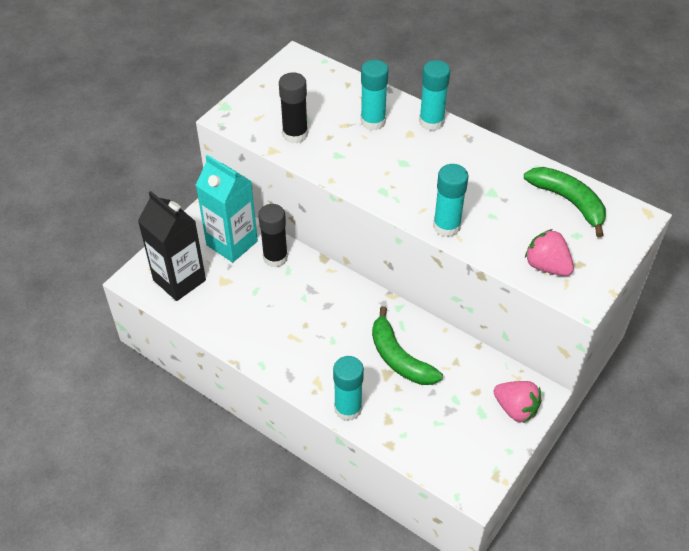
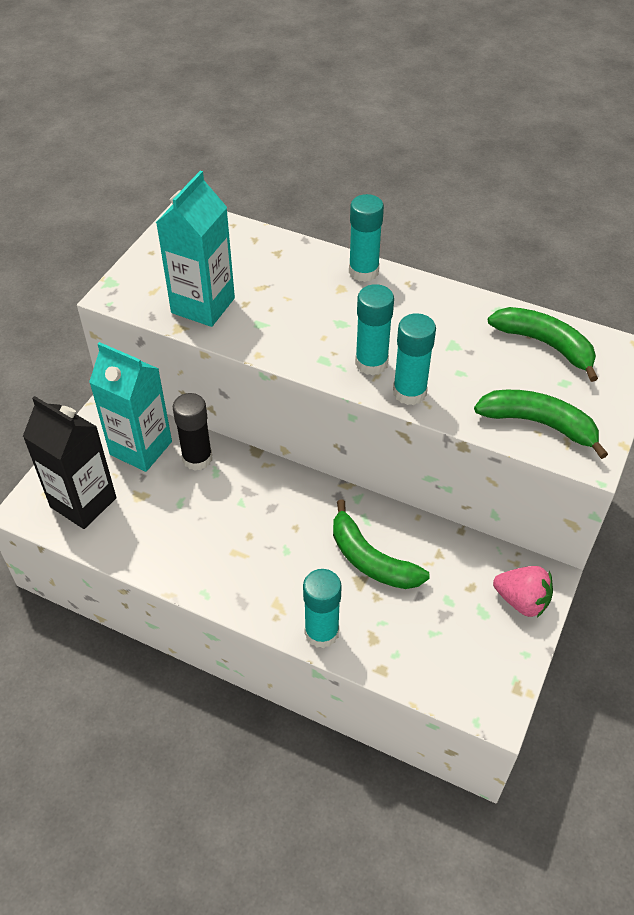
camera: 10 degrees left, 0 degrees up
(295, 134) = (203, 305): black glue stick -> turquoise carton
(373, 121) = (294, 279): turquoise glue stick -> turquoise glue stick (371, 363)
(546, 266) = (539, 424): pink strawberry -> green banana

